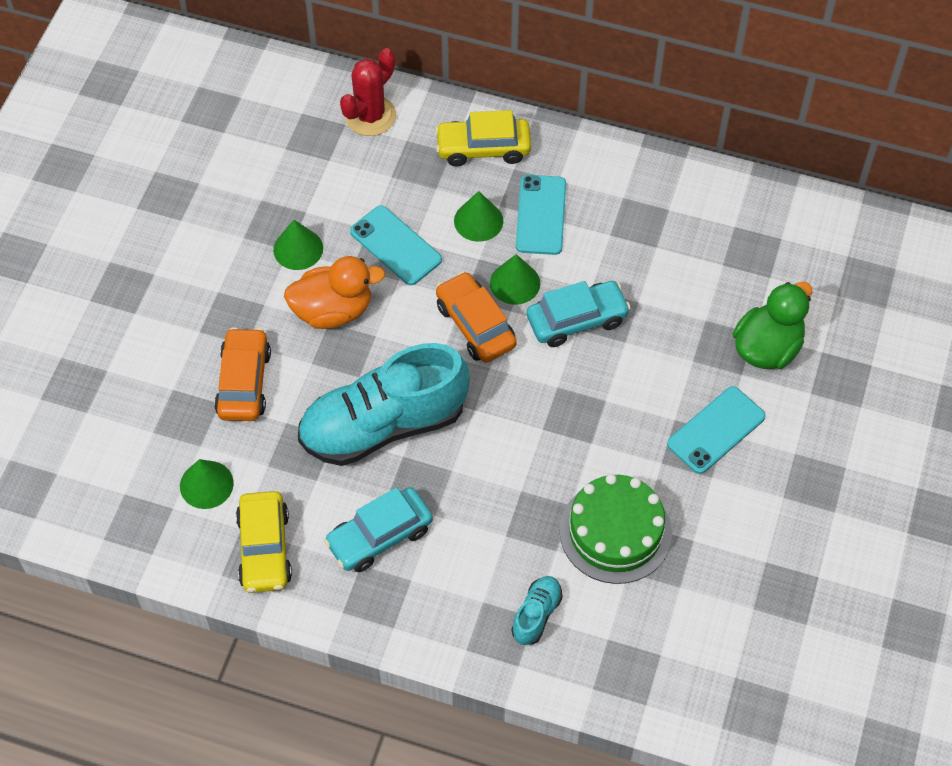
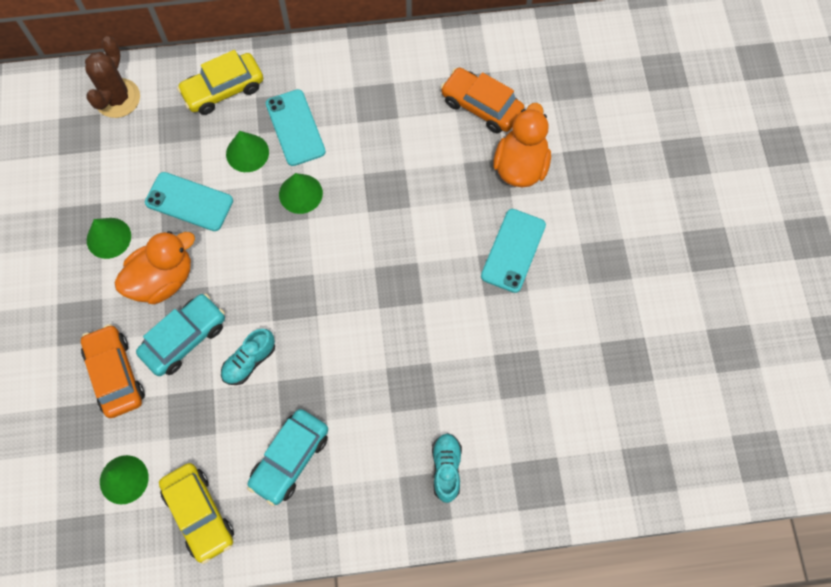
camera: 25 degrees left, 10 degrees up
(370, 116) = (117, 98): red cactus -> brown cactus
(383, 425) = (249, 361): turquoise shoe -> turquoise shoe, size x0.42
(475, 325) = (285, 243): orange car -> orange car (481, 106)
(577, 320) = (364, 204): turquoise car -> turquoise car (184, 339)
(615, 532) = (475, 370): green cake -> none
(767, 348) = (520, 166): green duck -> orange duck

